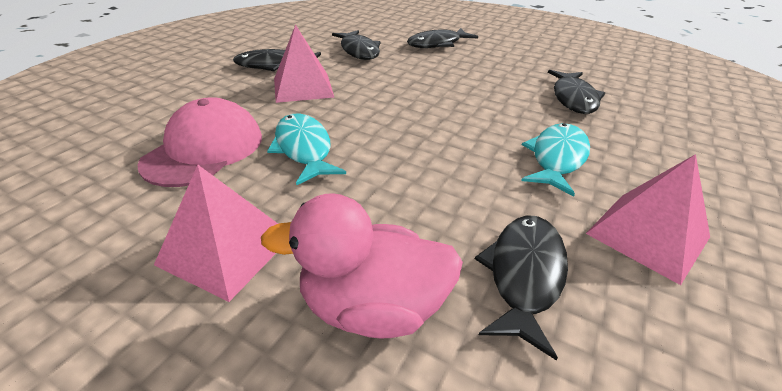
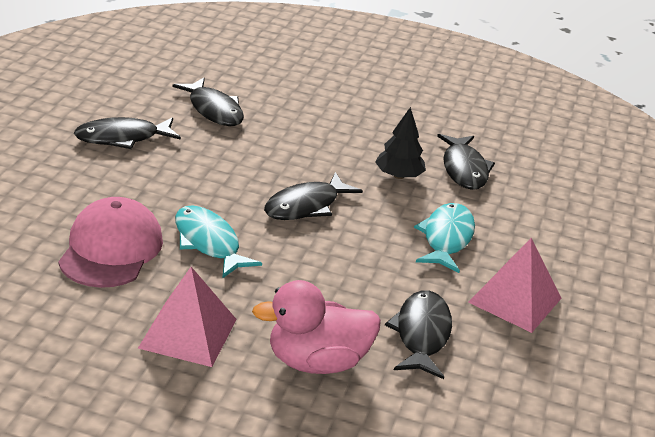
camera: 15 degrees left, 5 degrees down
(303, 87) = (172, 168): pink pyramid -> none
(437, 44) = (306, 94): black fish -> black fish (306, 206)
(509, 101) = (398, 176): none -> black tree

